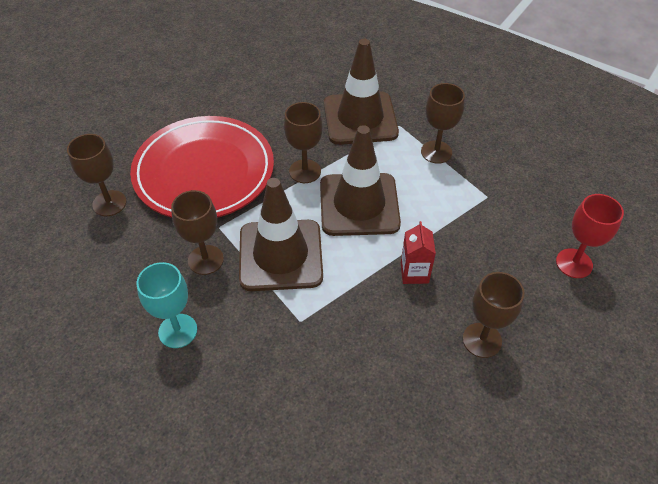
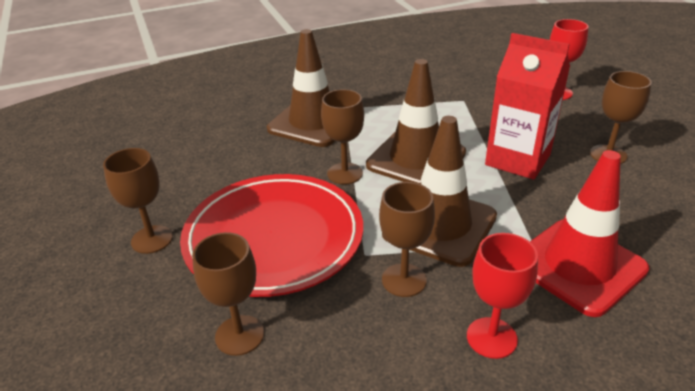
camera: 55 degrees left, 15 degrees down
(178, 331) = (491, 338): turquoise goblet -> red goblet
(289, 361) = (578, 266): none -> red traffic cone
(414, 273) = (517, 160): red carton -> red carton, size x1.99
(436, 152) = (393, 103): brown goblet -> brown goblet (152, 239)

